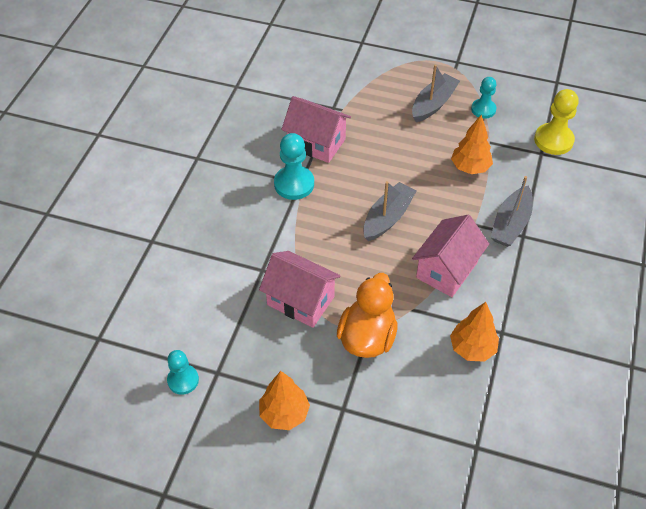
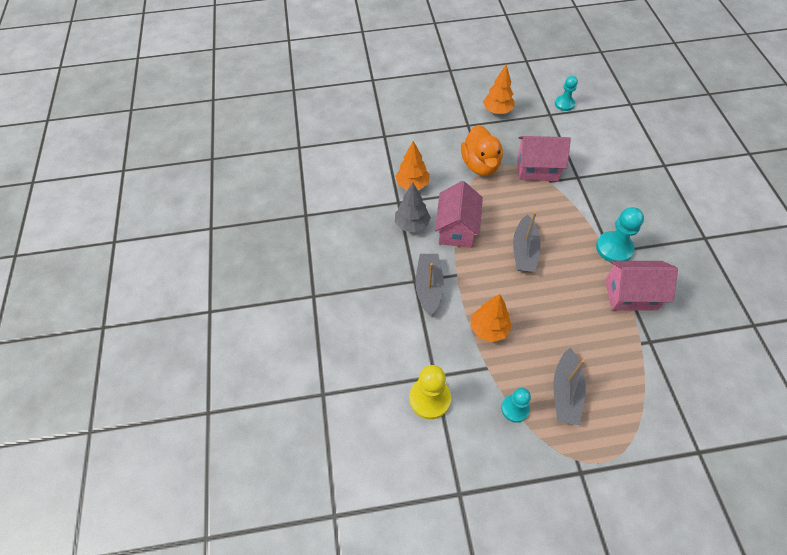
camera: 155 degrees right, 5 degrees up
(497, 296) = (412, 224): none -> grey tree

